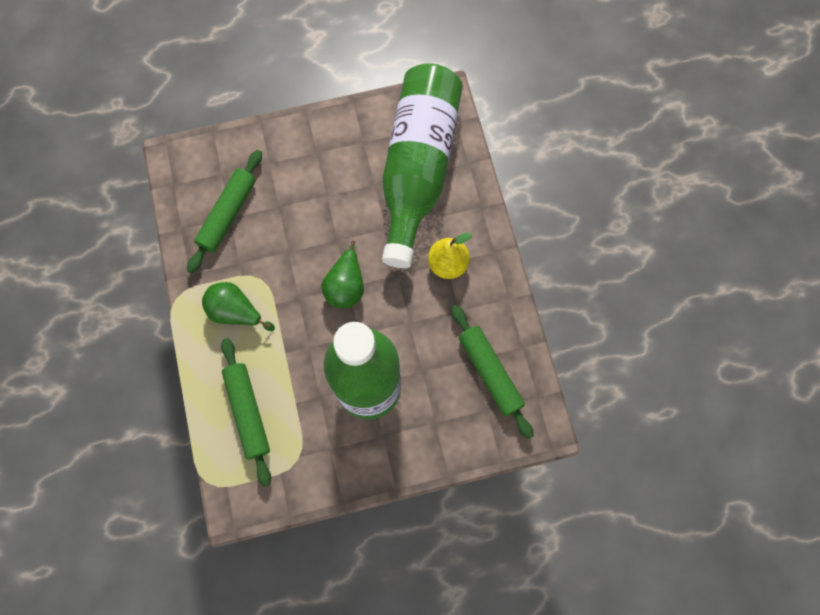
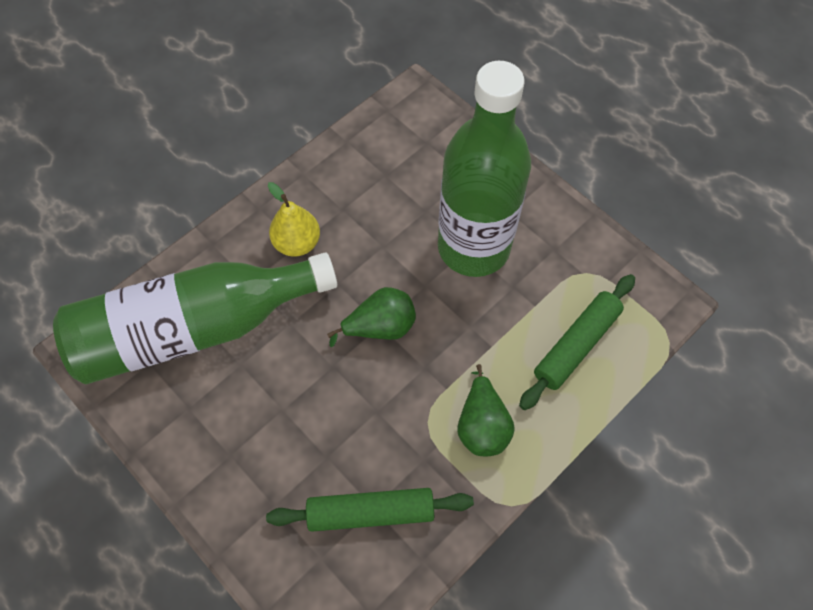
camera: 120 degrees left, 10 degrees down
(490, 372) = (389, 155): green rolling pin -> none

